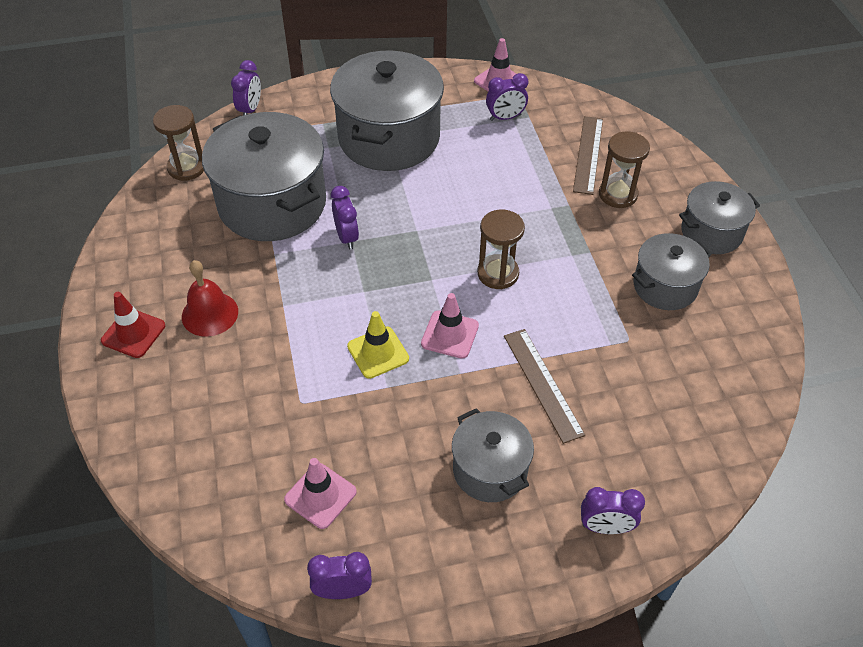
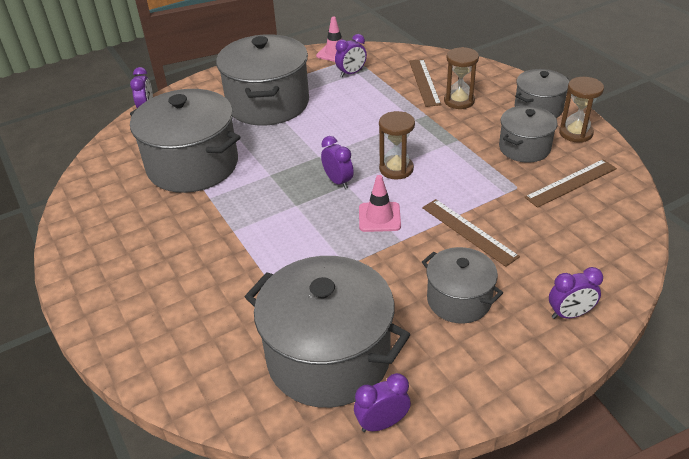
camera: 15 degrees left, 10 degrees down
(133, 333) = (109, 282): red traffic cone -> none
(186, 168) = (109, 157): brown hourglass -> brown hourglass (575, 133)
(210, 314) = (172, 252): red bell -> none
(320, 495) = (328, 357): pink traffic cone -> grey pot
(347, 237) = (265, 173): purple clock -> purple clock (338, 181)
(378, 352) = (327, 243): yellow traffic cone -> none
(697, 352) = (571, 183): none -> brown ruler

